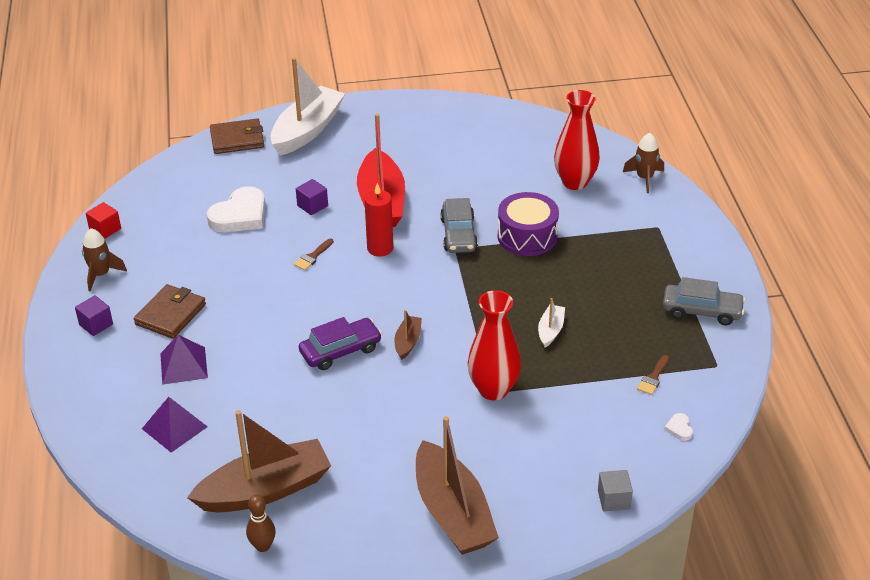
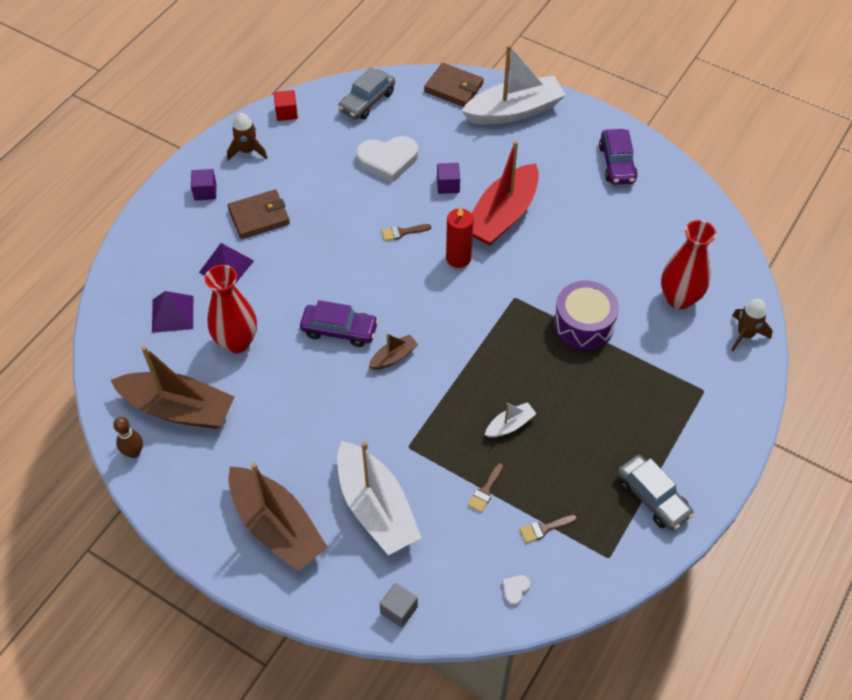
camera: 40 degrees right, 15 degrees up
(429, 124) = (617, 163): none -> purple car
(452, 513) = (277, 526): brown boat -> brown boat turned 60 degrees counterclockwise
(458, 234) = (531, 286): grey car -> grey car (367, 101)
(493, 389) = (412, 445): red vase -> red vase (237, 342)
(515, 447) = (376, 507): none -> white boat
(583, 382) = (485, 491): none -> brown brush

